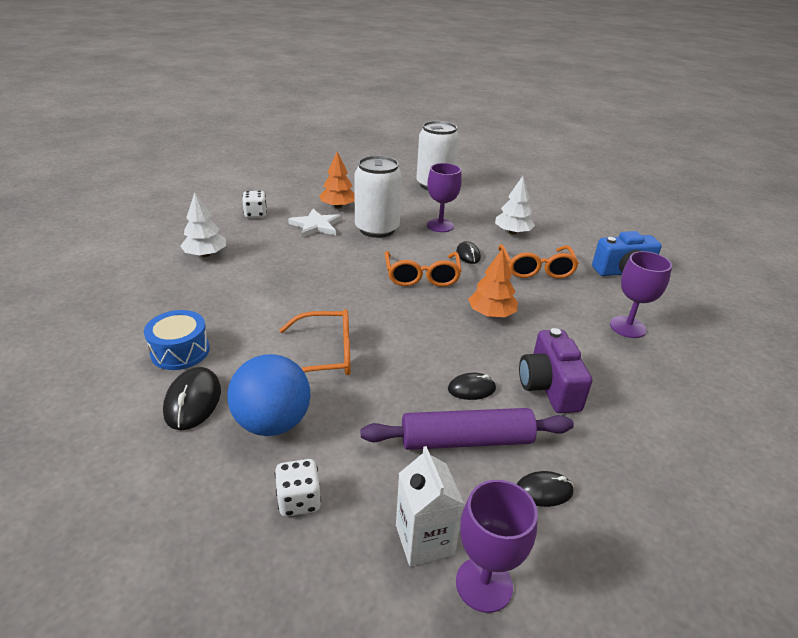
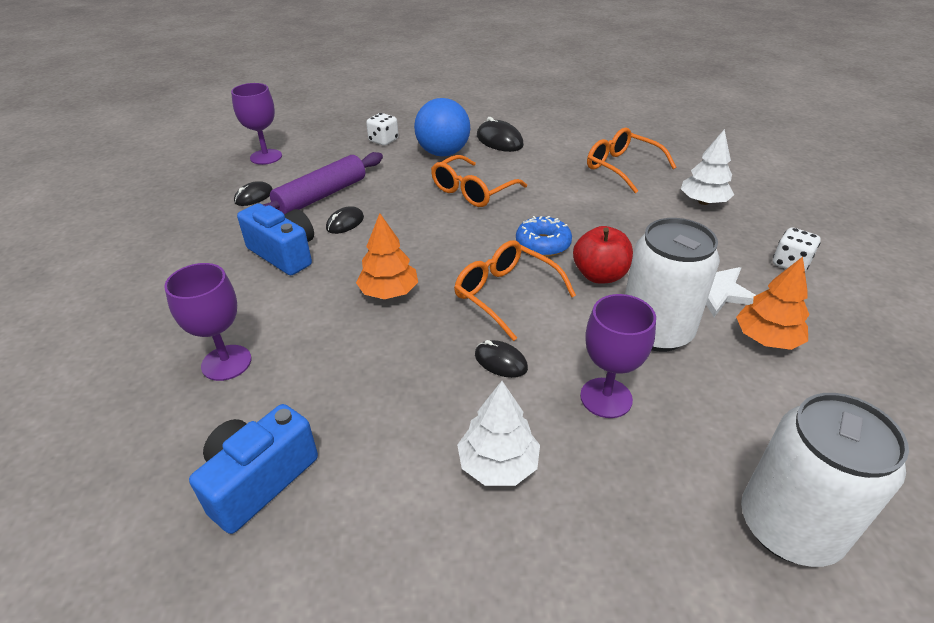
camera: 140 degrees right, 5 degrees up
(180, 351) = (556, 151): blue drum -> none
(352, 288) = (543, 244): none -> blue donut
(354, 257) = (599, 275): none -> red apple
(424, 539) = (307, 156): white carton -> none
(536, 269) = (394, 395): orange glasses -> orange glasses (621, 167)
(549, 387) = (284, 254): purple camera -> blue camera

